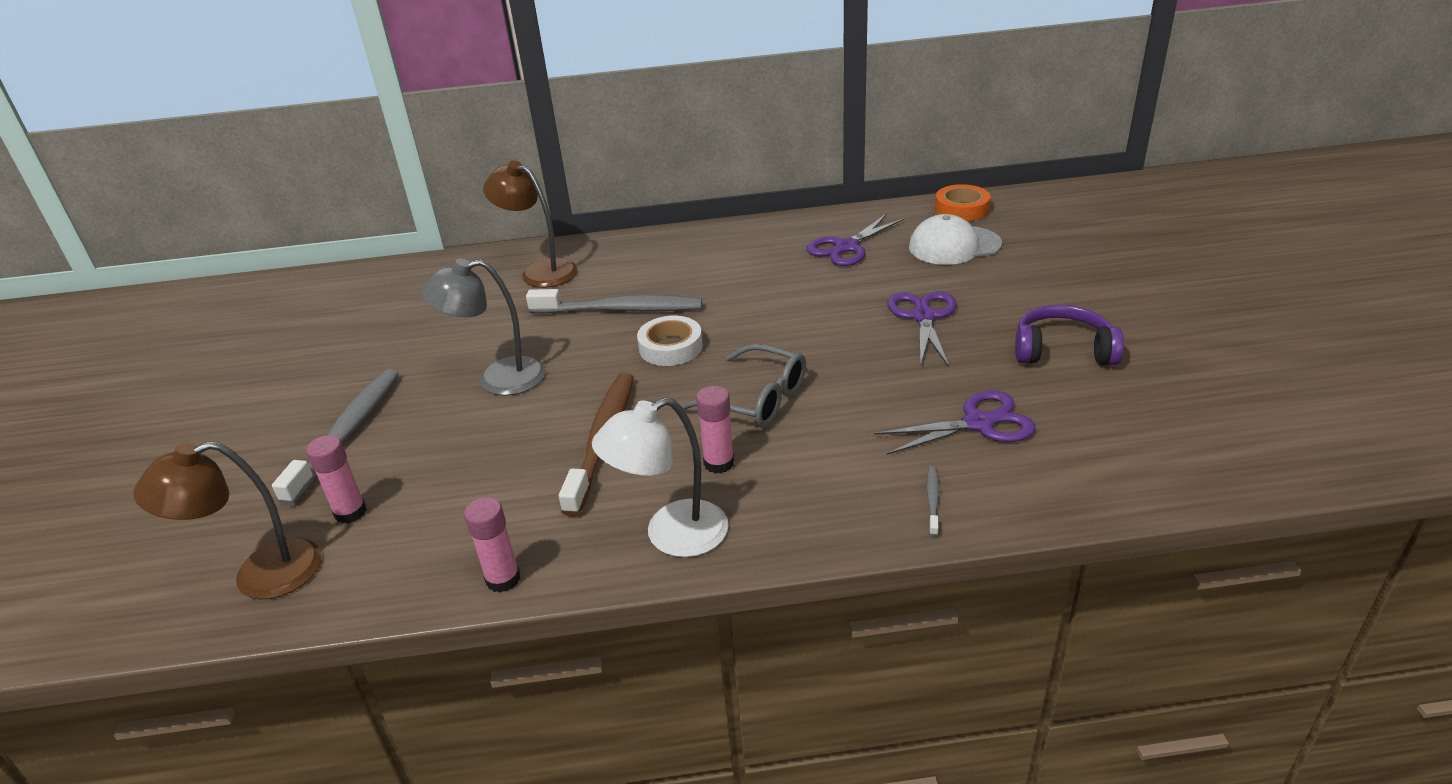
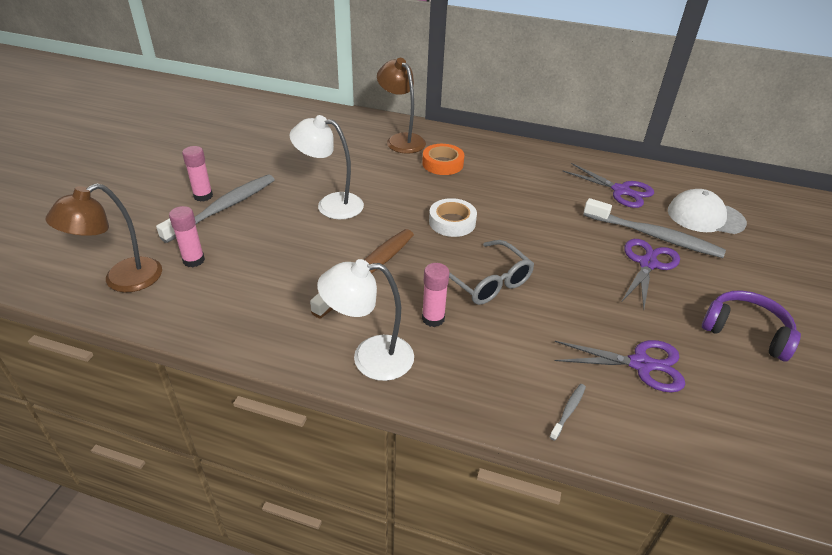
camera: 20 degrees right, 5 degrees up
(260, 575) = (122, 280): brown lamp -> brown lamp turned 45 degrees counterclockwise
(498, 379) = (331, 204): grey lamp -> white lamp
(503, 579) = (250, 343): pink glue stick -> pink glue stick (203, 196)
(620, 310) = (435, 184): grey toothbrush -> grey toothbrush (654, 236)
(846, 247) = (621, 191): purple scissors -> purple scissors turned 120 degrees counterclockwise
(961, 209) = (728, 190): orange tape -> orange tape (442, 164)

